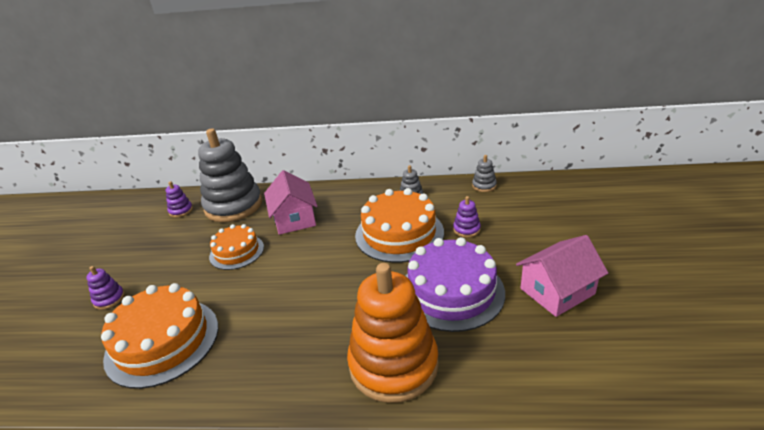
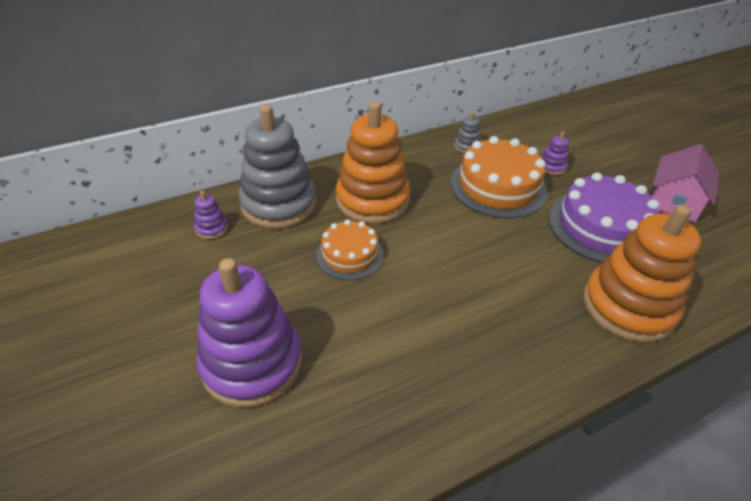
camera: 35 degrees left, 10 degrees up
(109, 299) = (252, 363): purple stacking toy -> purple stacking toy, size x2.45
(162, 341) = (386, 380): orange cake -> none
(294, 219) = (372, 200): pink house -> orange stacking toy
(484, 186) = (521, 121): grey stacking toy -> none

